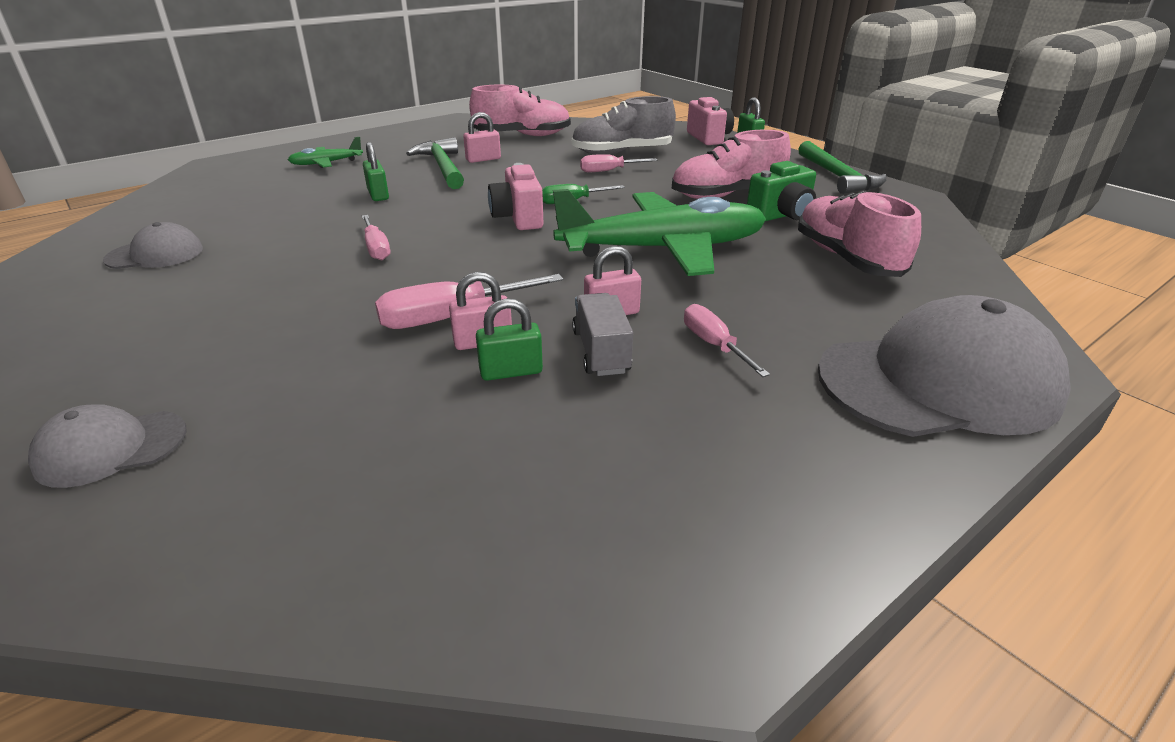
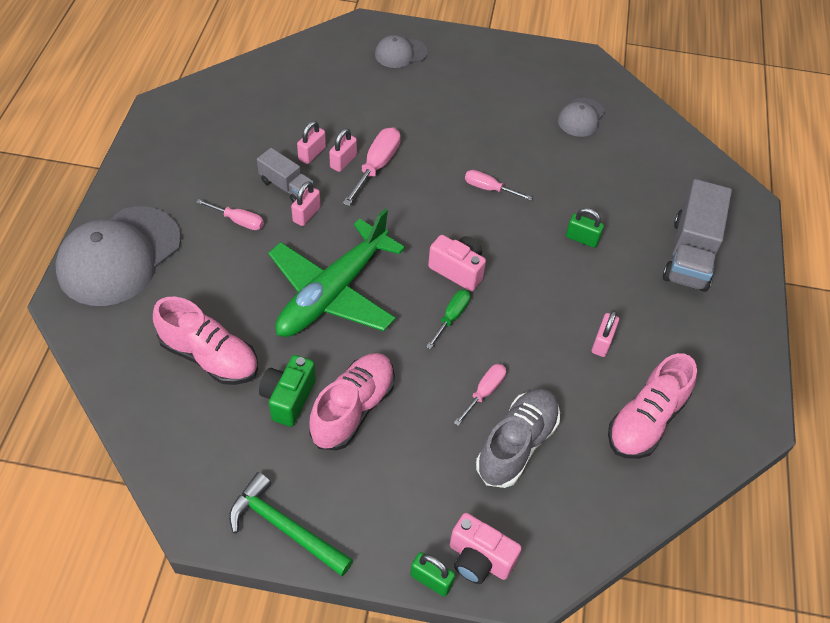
camera: 135 degrees right, 20 degrees up
(111, 448) = (400, 53): grey cap -> grey cap turned 135 degrees counterclockwise
(327, 163) = (690, 254): green plane -> grey truck
(442, 167) = (608, 307): green hammer -> none
(511, 371) = (312, 154): green padlock -> pink padlock

